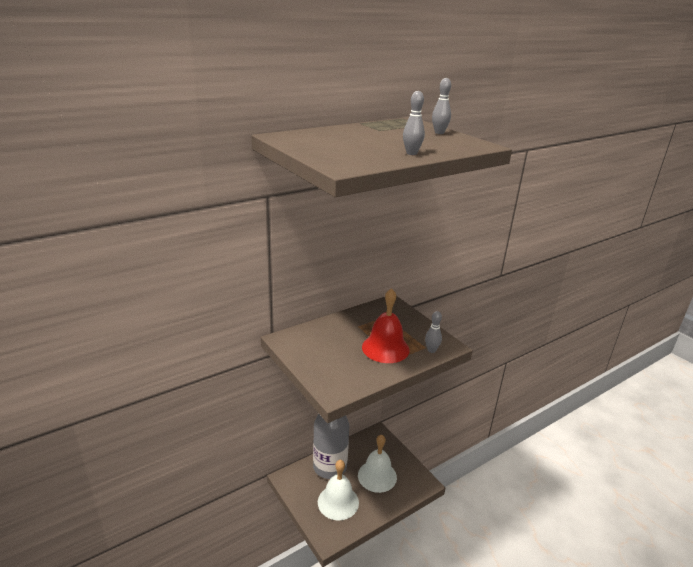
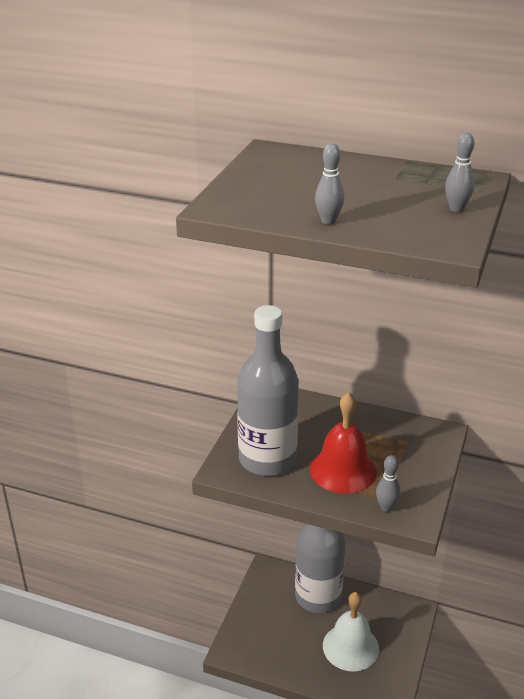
camera: 55 degrees right, 5 degrees up
(338, 502) = (280, 632): white bell -> none
(344, 370) = (267, 459): none -> grey bottle

